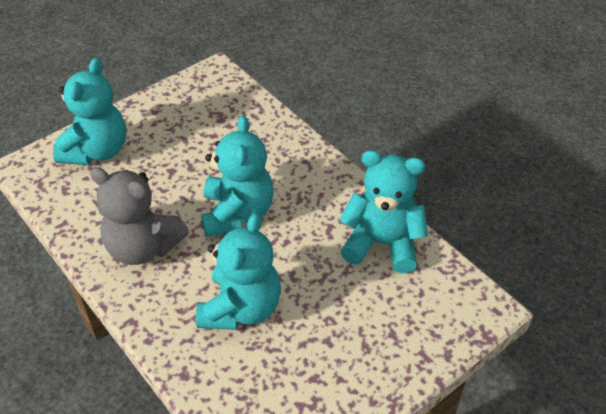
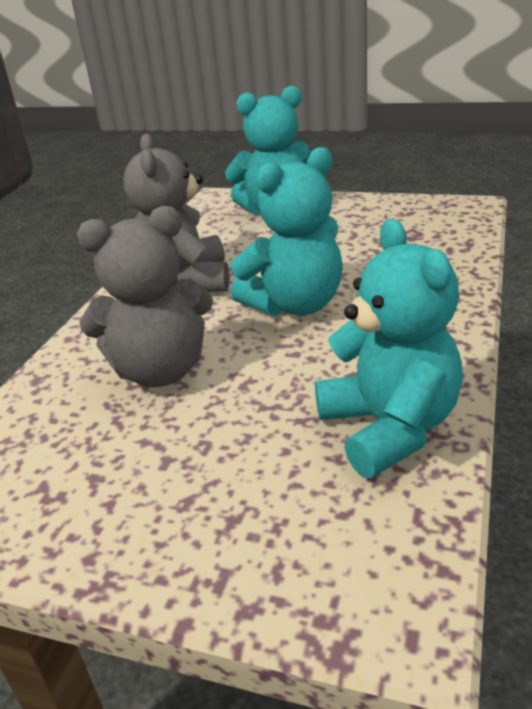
camera: 60 degrees right, 15 degrees down
(241, 308) = (160, 370): turquoise teddy bear -> grey teddy bear

